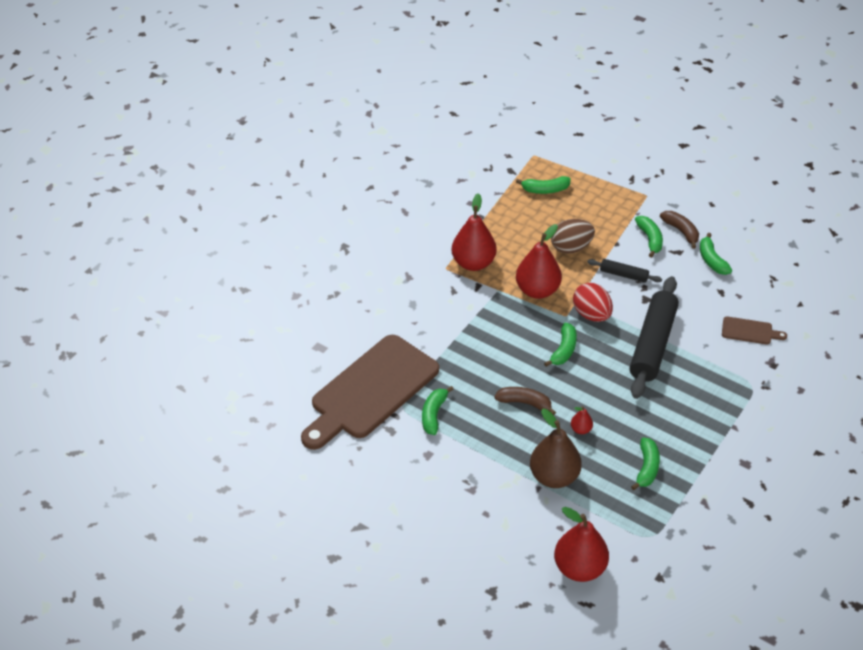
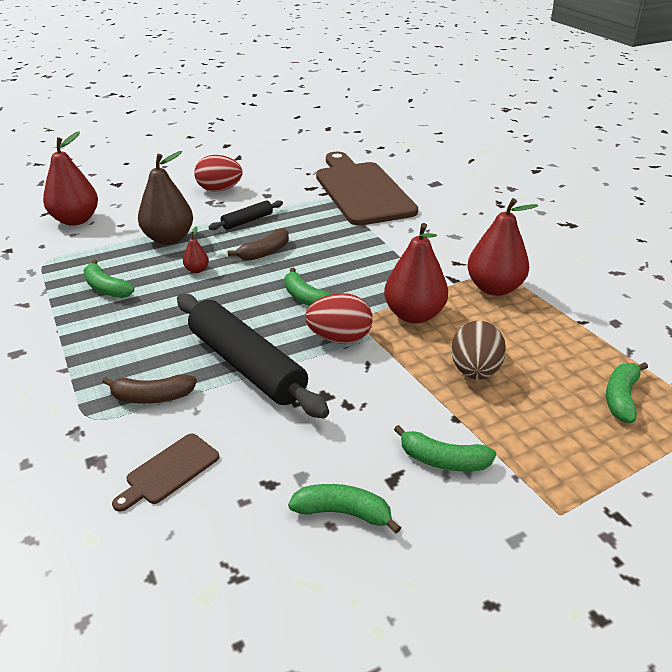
camera: 120 degrees right, 10 degrees down
(434, 414) = (305, 208): green banana -> none
(443, 497) = (219, 190): none -> red egg
(623, 275) = (386, 396): black rolling pin -> black rolling pin (247, 221)
(681, 231) = (438, 511): brown banana -> brown banana (152, 397)

